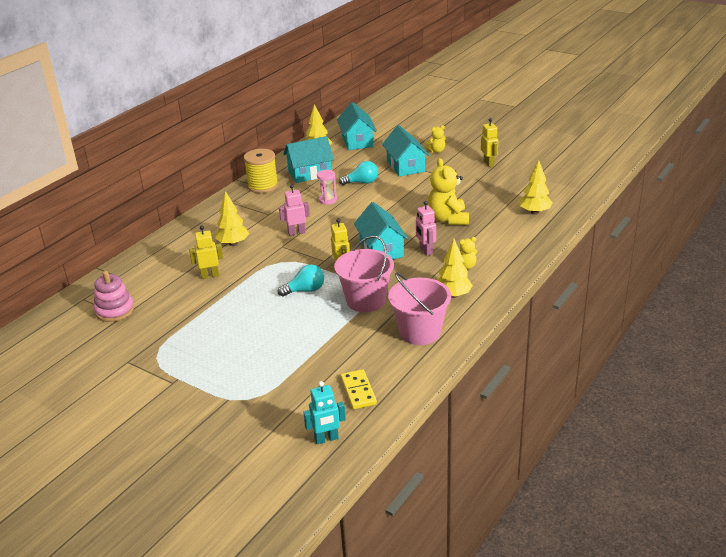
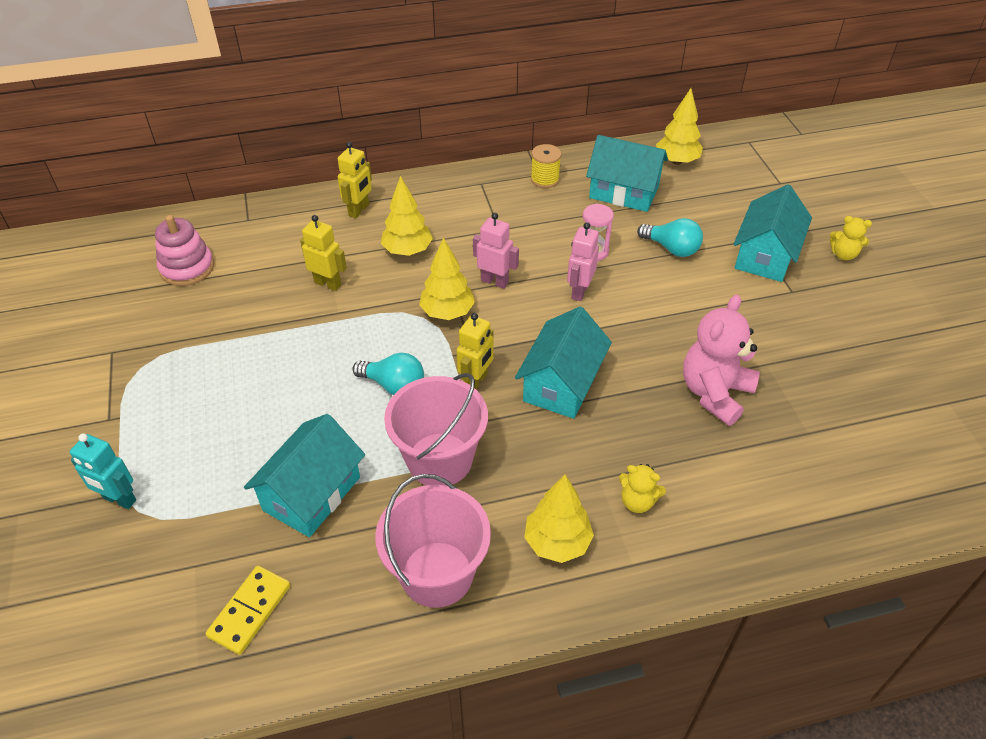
camera: 40 degrees right, 15 degrees up
(263, 186) = (545, 179): yellow spool -> yellow spool, size x0.60
(326, 439) = (126, 658): turquoise robot -> turquoise robot (119, 499)
(357, 141) = (748, 172): turquoise house -> turquoise house (312, 493)
(425, 251) = (615, 430): pink robot -> pink robot (579, 291)
(448, 219) = (714, 393): yellow teddy bear -> pink teddy bear
(489, 163) = (900, 326): yellow robot -> yellow robot (359, 210)
(534, 212) = (866, 473): yellow tree -> yellow tree (447, 312)

